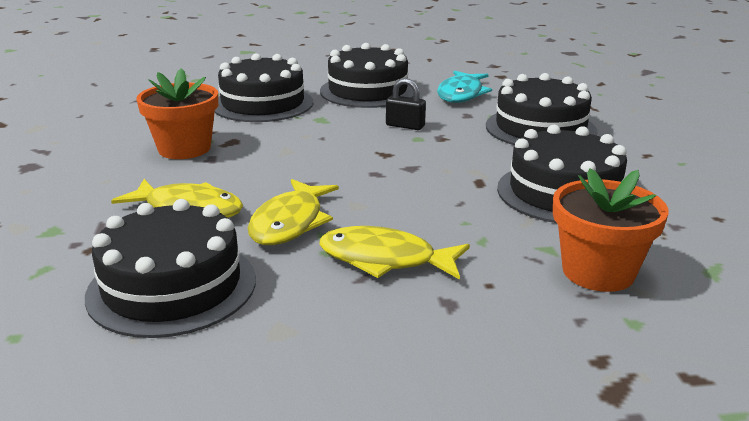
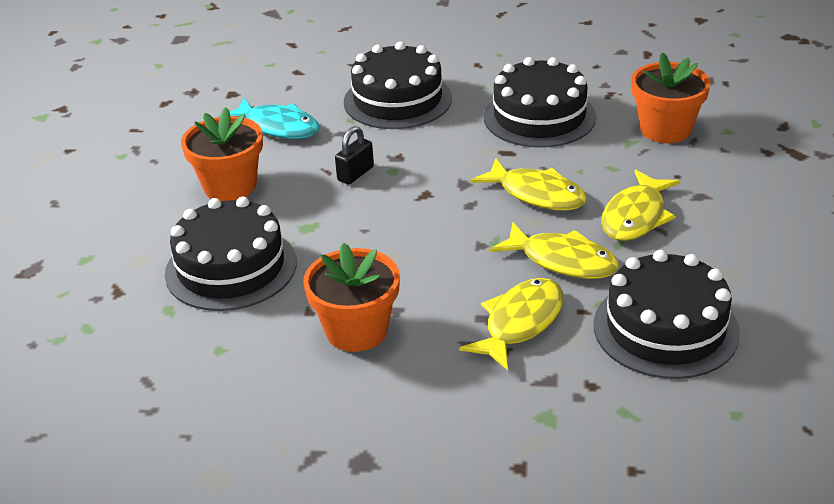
camera: 75 degrees left, 10 degrees up
(368, 91) = (230, 186): black cake -> orange flower pot
(406, 202) = (536, 194): none -> yellow fish

